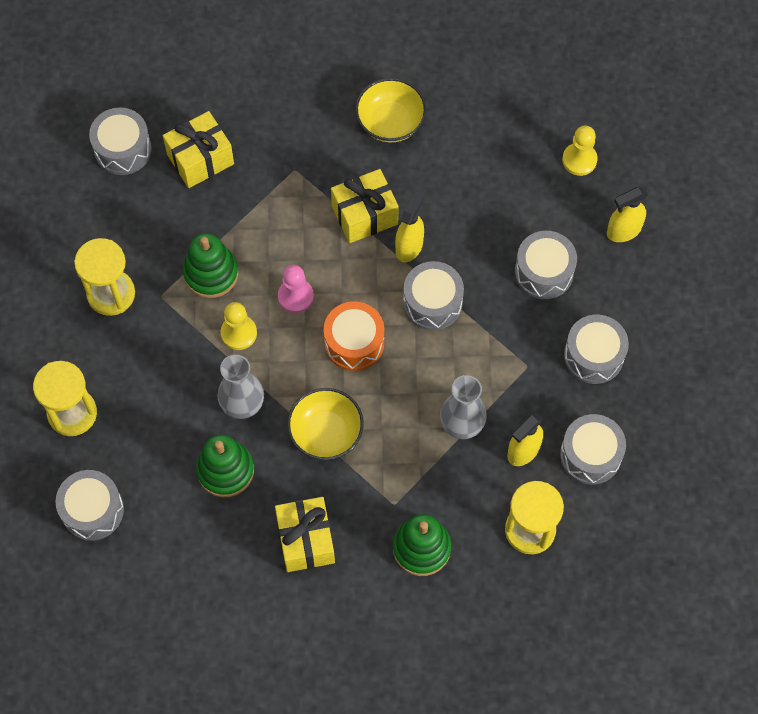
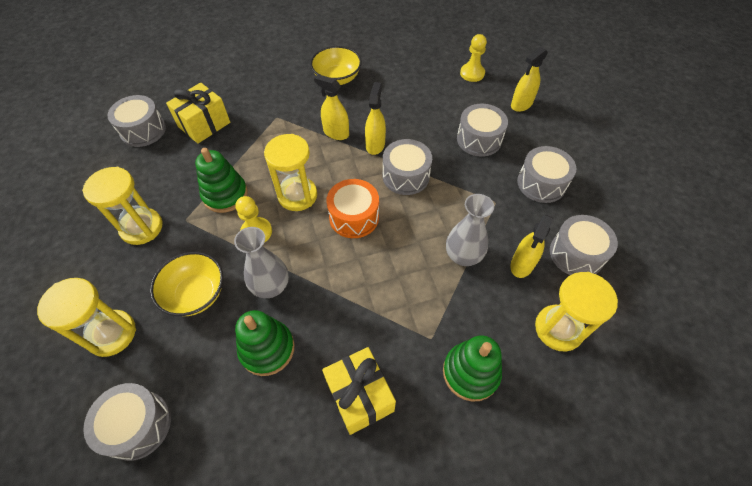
camera: 15 degrees left, 10 degrees down
(295, 296) = (297, 195): pink pawn -> yellow hourglass
(326, 433) = (351, 292): yellow bowl -> yellow bowl (196, 294)
(364, 215) = (336, 133): yellow gift -> yellow spray bottle

